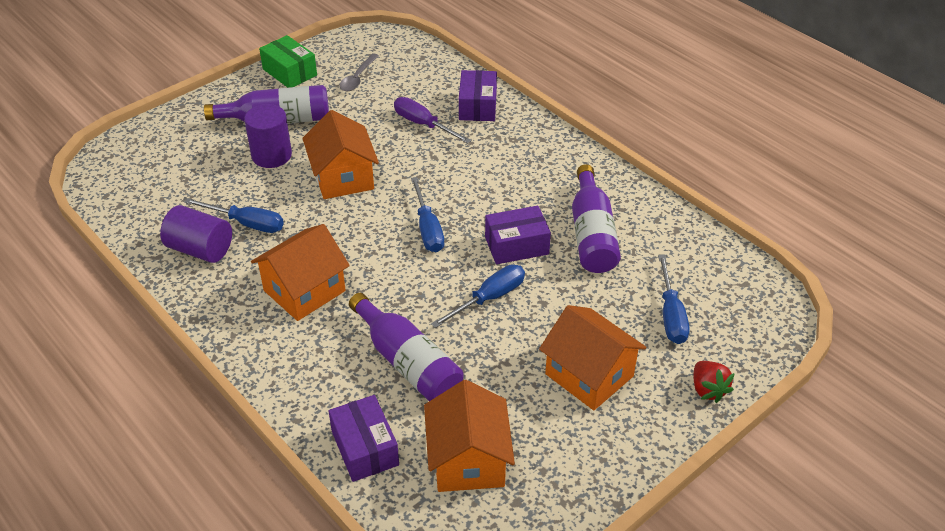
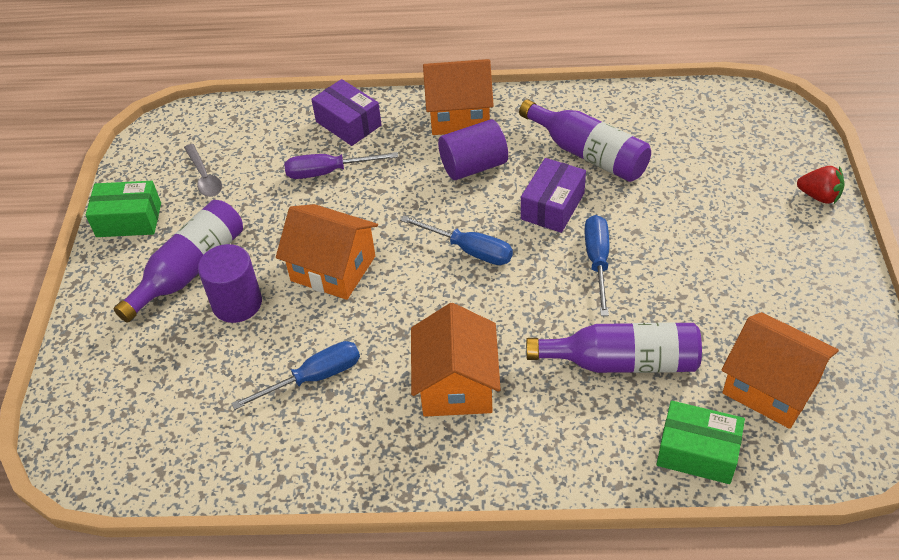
camera: 45 degrees left, 5 degrees up
(200, 249) = (310, 436): purple cylinder -> purple cylinder (473, 166)
(365, 448) = (697, 452): purple box -> green box
(589, 375) = (743, 253): orange house -> orange house (459, 115)
(671, 315) = (723, 166): blue screwdriver -> none

